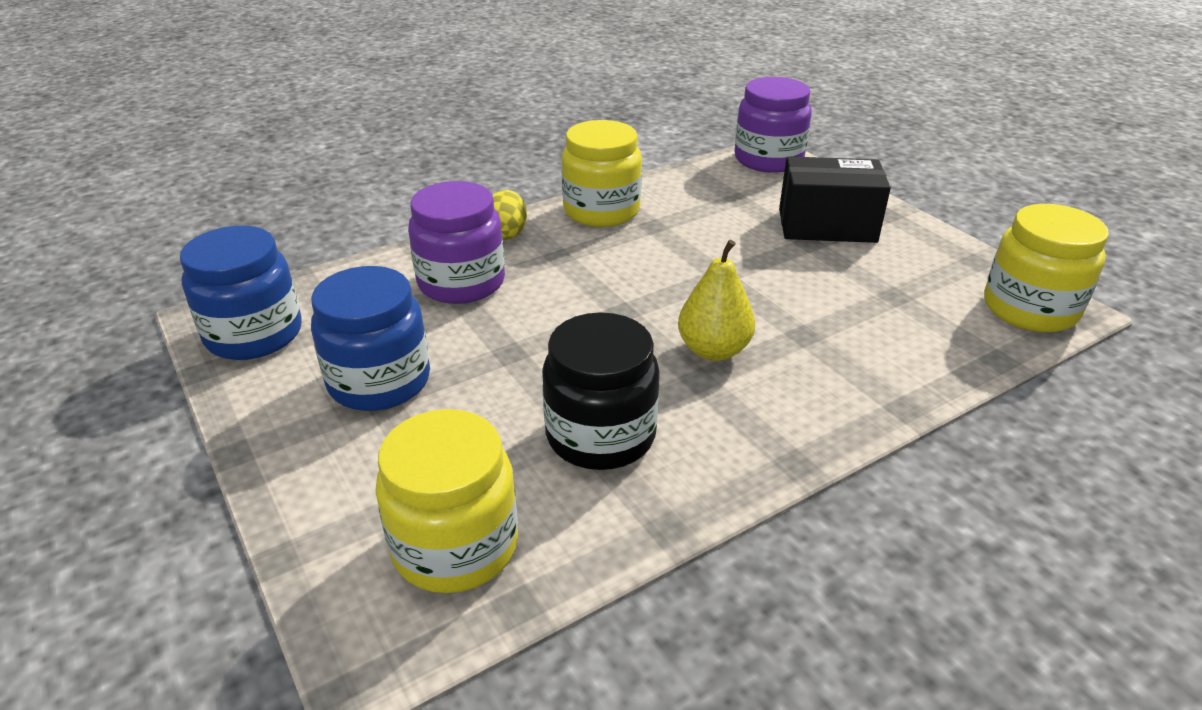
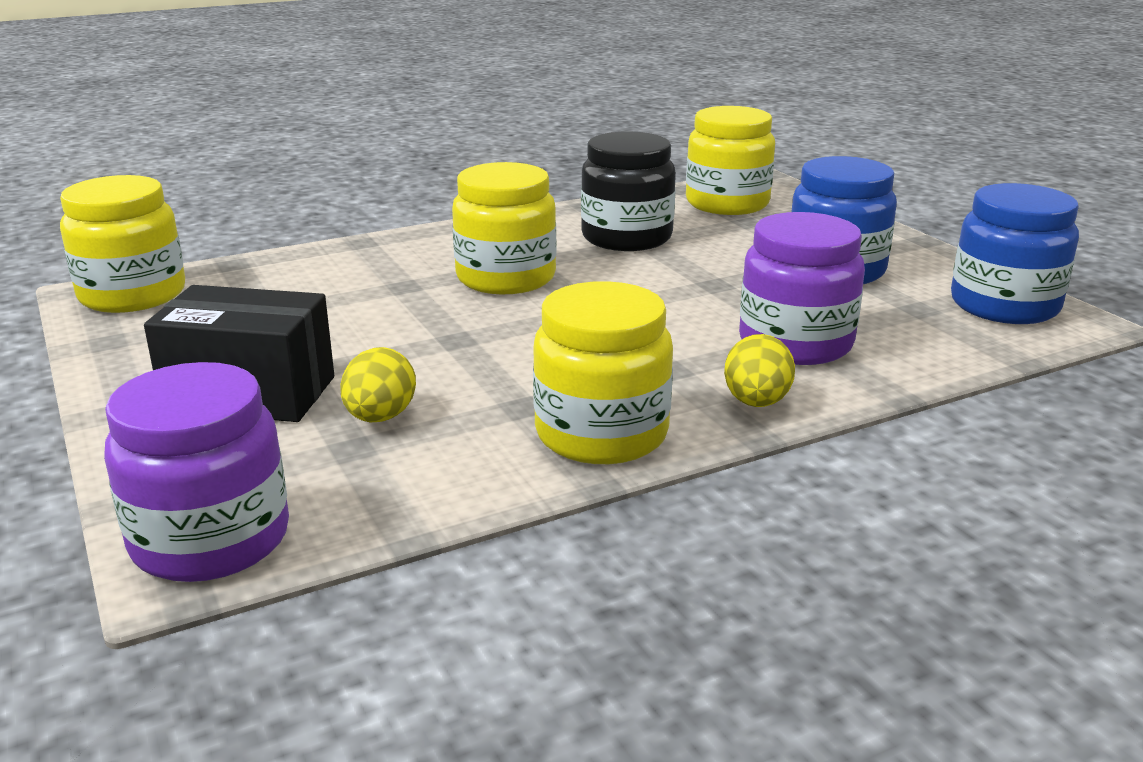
camera: 175 degrees left, 10 degrees down
(713, 350) = (506, 278): yellow pear -> yellow jar
(734, 215) = (380, 417): none -> yellow egg

